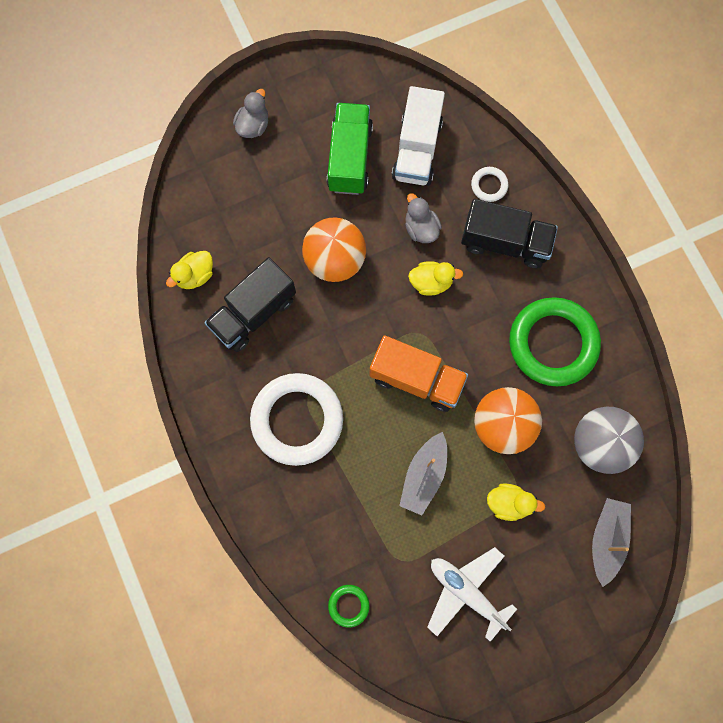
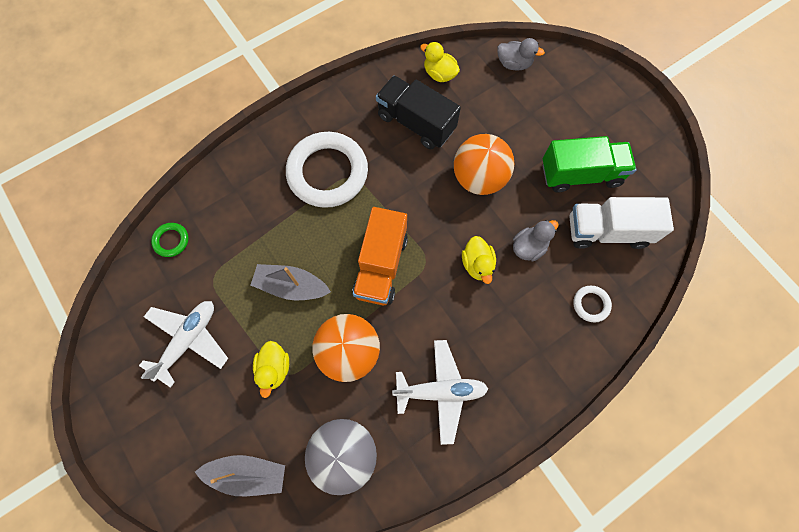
camera: 80 degrees right, 5 degrees down
(253, 125) = (587, 92): grey duck -> grey duck (514, 64)
(505, 242) = (535, 328): black truck -> none
(553, 343) = (440, 391): green ring -> white plane

